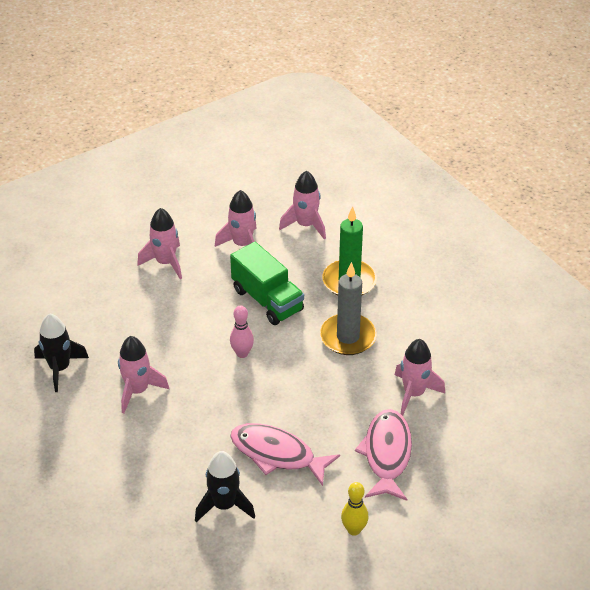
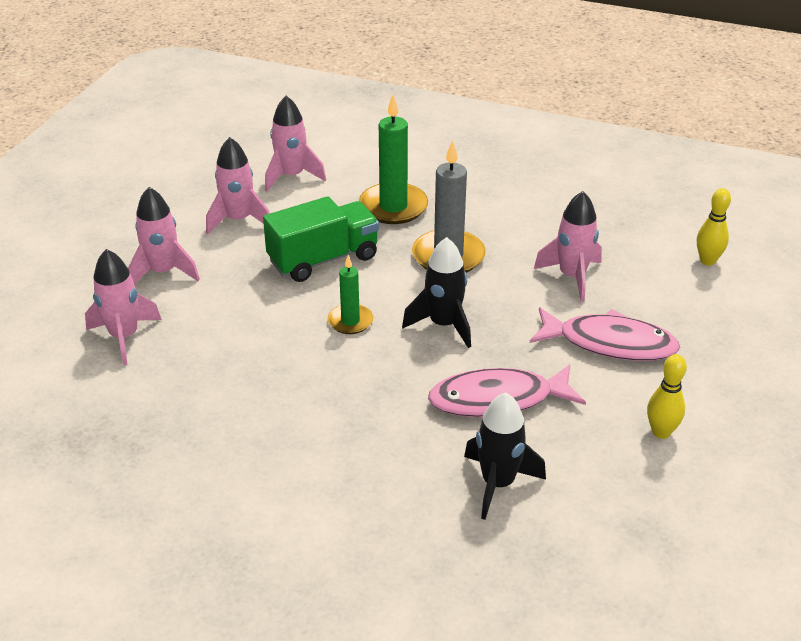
camera: 35 degrees left, 5 degrees down
(60, 368) = (135, 439): black rocket -> black rocket (443, 324)
(138, 391) = (264, 416): pink rocket -> pink rocket (124, 337)
(242, 353) = (350, 321): pink bowling pin -> green candle
(267, 300) = (323, 259): green truck -> green truck turned 45 degrees counterclockwise
(387, 454) = (609, 343): pink fish -> pink fish turned 135 degrees clockwise
(523, 430) = (707, 261): none -> yellow bowling pin

